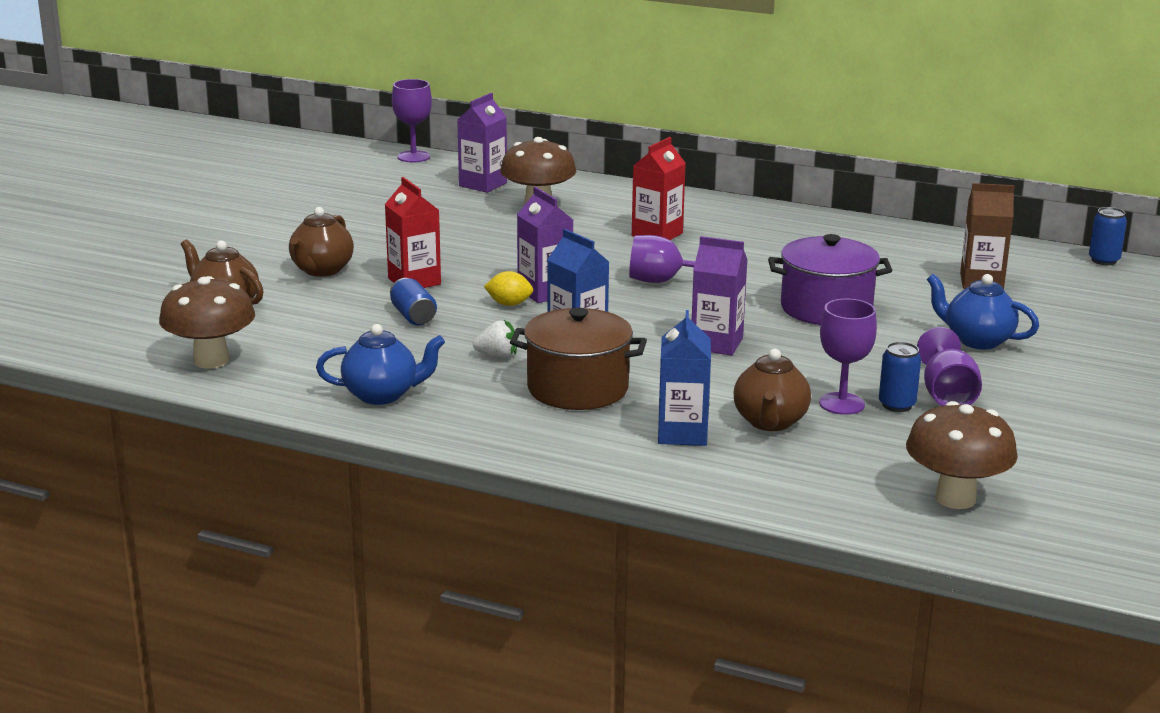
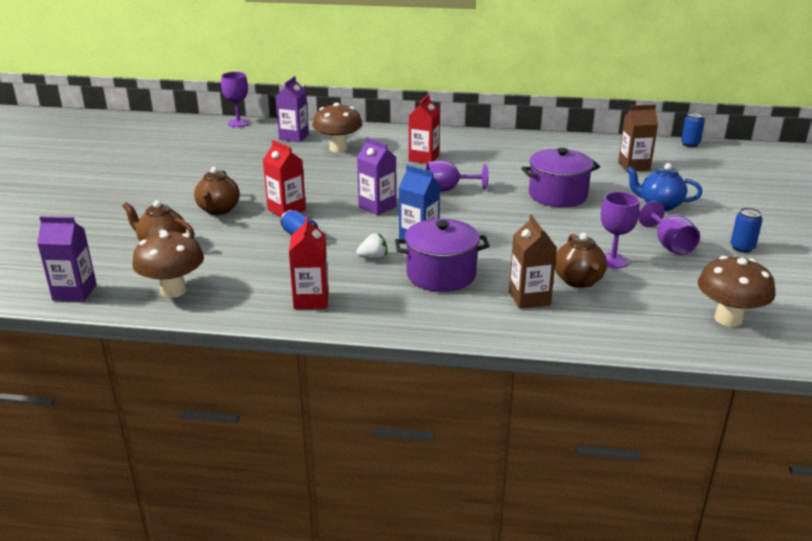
camera: 15 degrees left, 5 degrees up
(382, 395) = (311, 300): blue teapot -> red carton
(509, 304) = (359, 218): yellow lemon -> none
(578, 388) = (441, 275): brown pot -> purple pot
(682, 433) = (529, 298): blue carton -> brown carton
(716, 344) = (508, 229): purple carton -> purple carton (74, 292)
(897, 405) = (645, 256): blue can -> blue can (742, 248)

